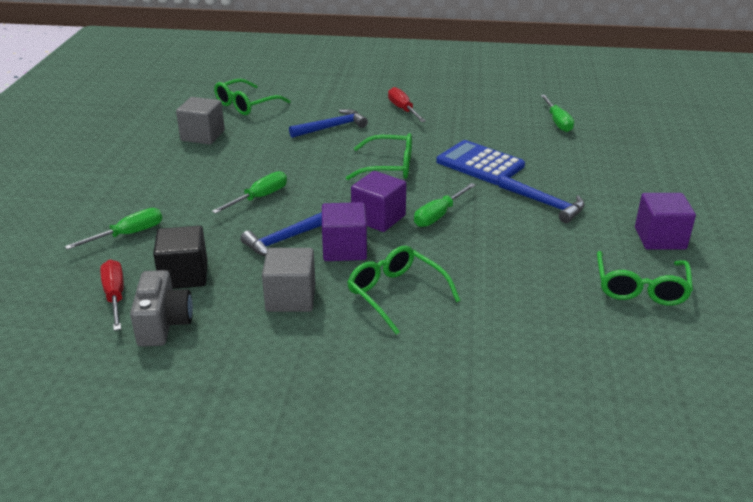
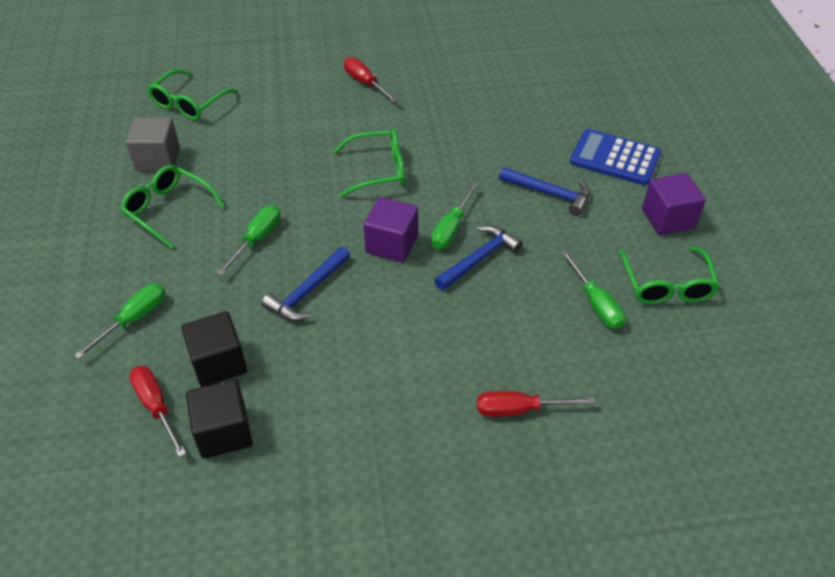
camera: 15 degrees left, 15 degrees up
(164, 324) = (224, 432): grey camera -> black cube
(291, 298) = (341, 369): grey cube -> none
(331, 127) = (297, 122): blue hammer -> blue hammer (479, 259)
(344, 249) = (372, 293): purple cube -> none
(396, 294) = (443, 342): green glasses -> green glasses (168, 210)
(450, 358) = (519, 409): none -> red screwdriver
(480, 164) = (470, 149): blue calculator -> blue calculator (615, 158)
(557, 122) = (529, 76): green screwdriver -> green screwdriver (596, 303)

